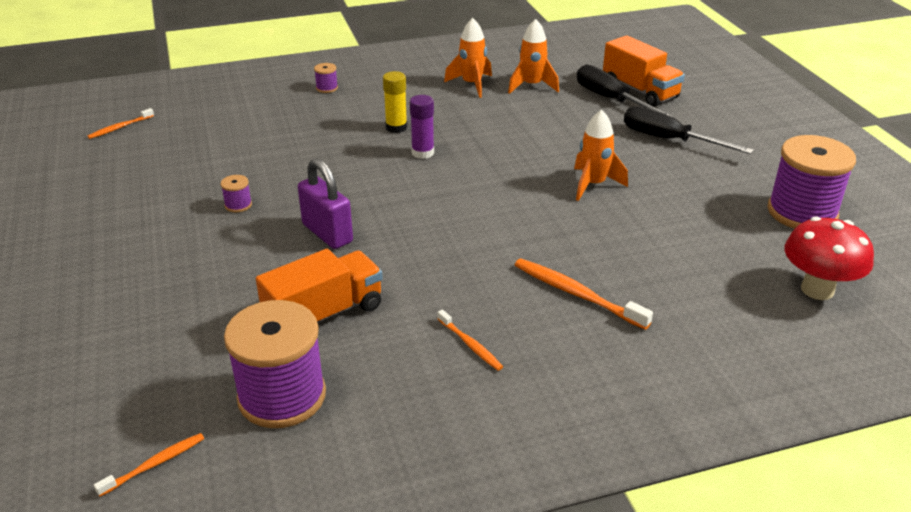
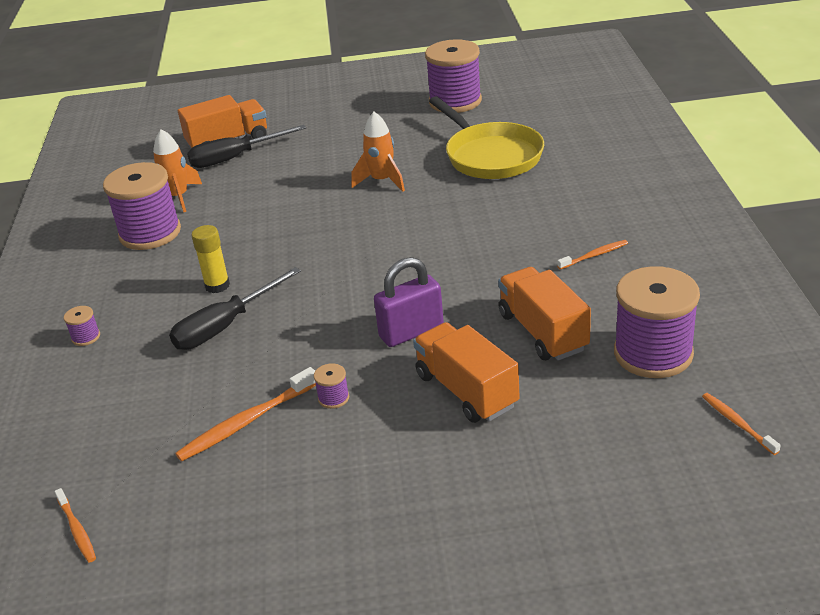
camera: 75 degrees left, 0 degrees up
(237, 273) = (466, 390): none -> orange truck
(422, 153) = (281, 270): purple glue stick -> none
(471, 84) = (150, 233): orange rocket -> purple spool
(576, 294) = (537, 203): orange toothbrush -> orange toothbrush (246, 422)
(669, 140) = (324, 139): black screwdriver -> black screwdriver (225, 326)
(675, 251) = (490, 156): none -> yellow pan
(817, 290) = (549, 111): red mushroom -> none

